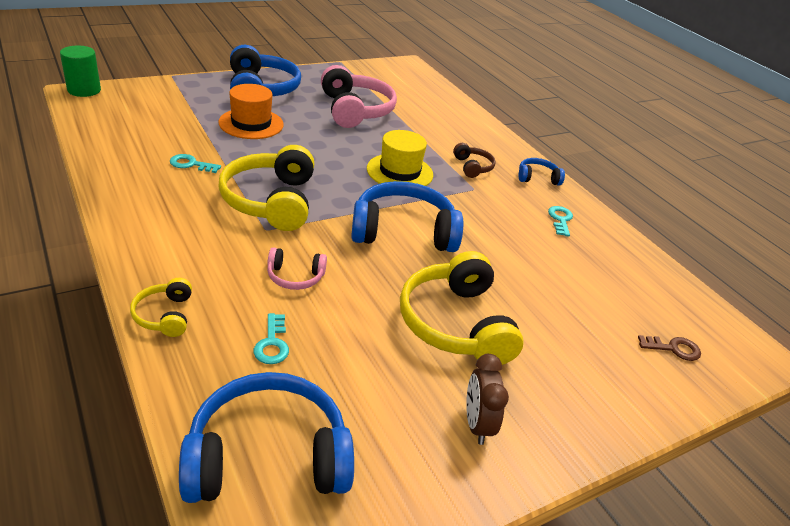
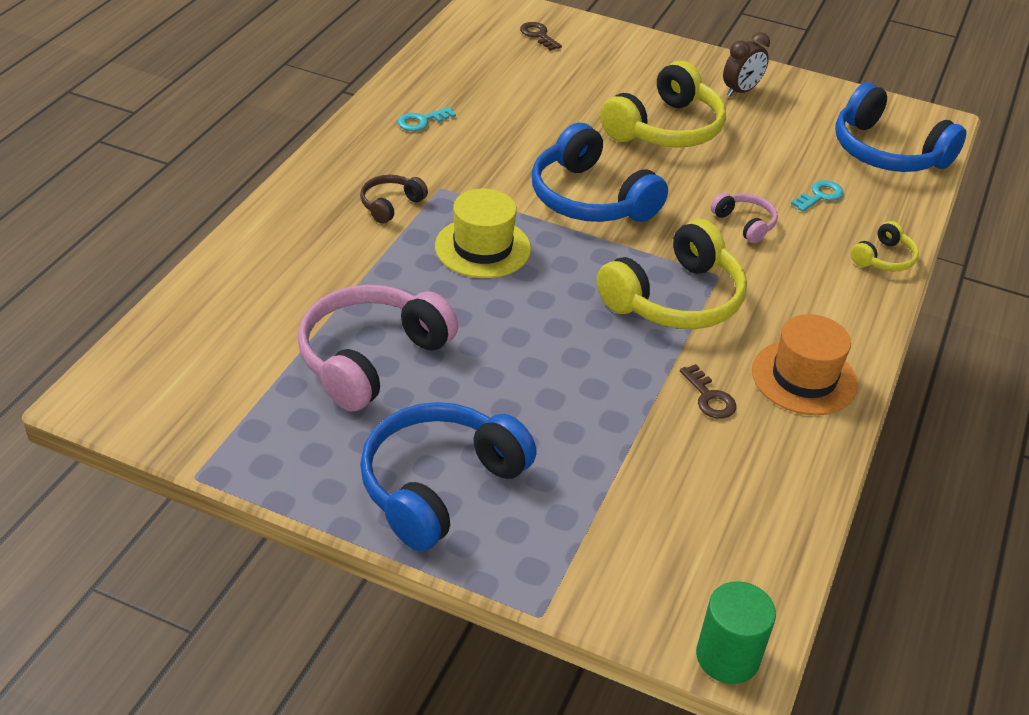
camera: 125 degrees left, 5 degrees up
(191, 164) = (709, 397): turquoise key -> brown key
(251, 124) = (553, 420): orange hat -> orange hat (804, 378)
(537, 178) = (348, 156): blue headphones -> none

